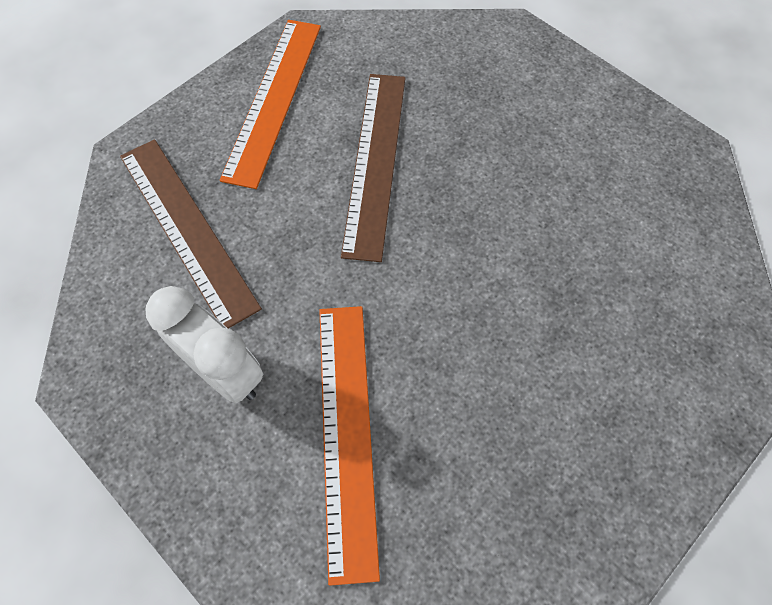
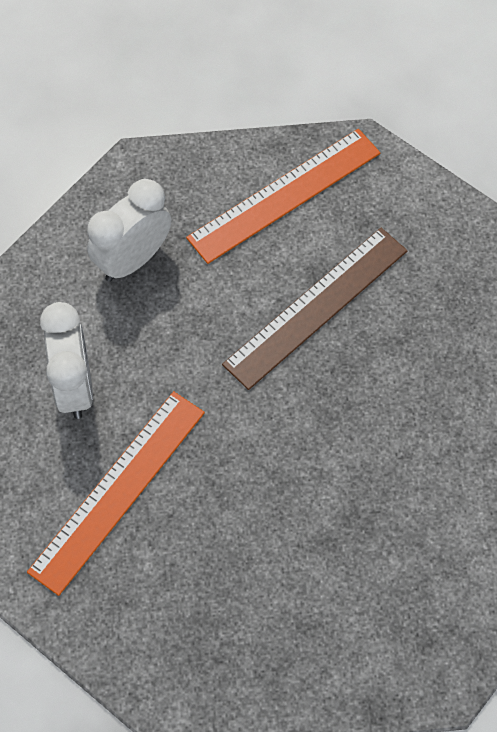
camera: 40 degrees right, 0 degrees up
(187, 229) = (133, 259): brown ruler -> white clock

